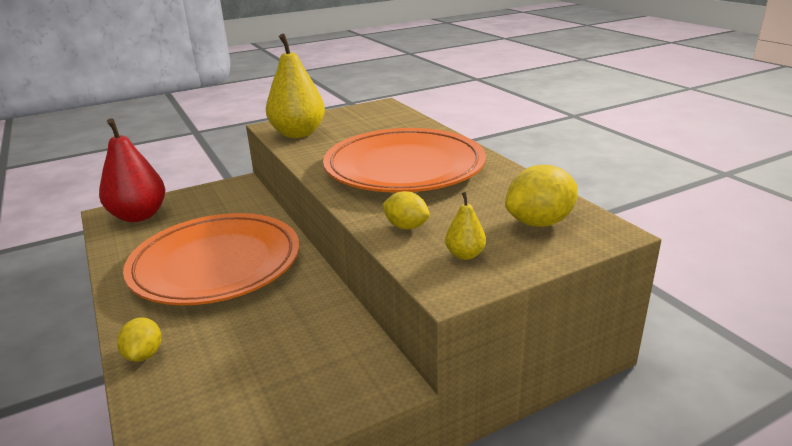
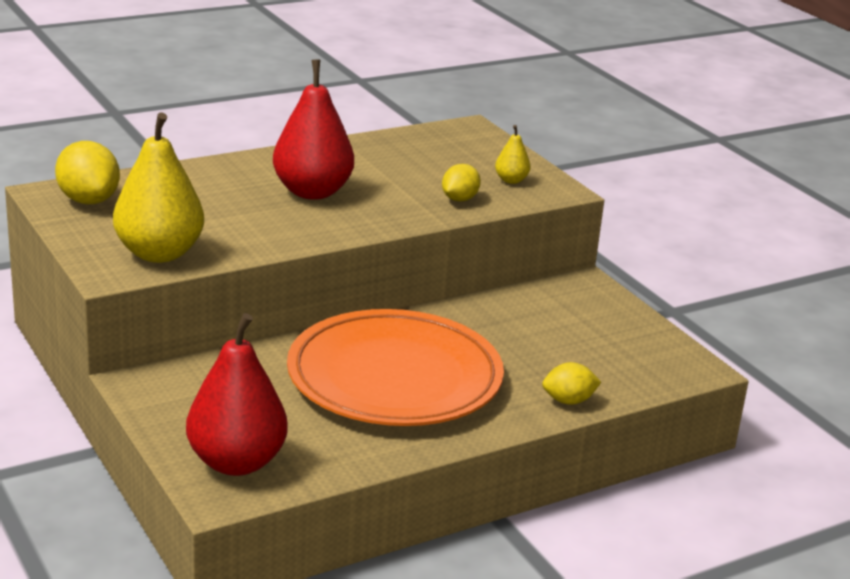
camera: 95 degrees left, 0 degrees up
(404, 168) = (312, 192): orange plate -> red pear
(539, 223) = (454, 147): yellow lemon -> yellow lemon (88, 200)

